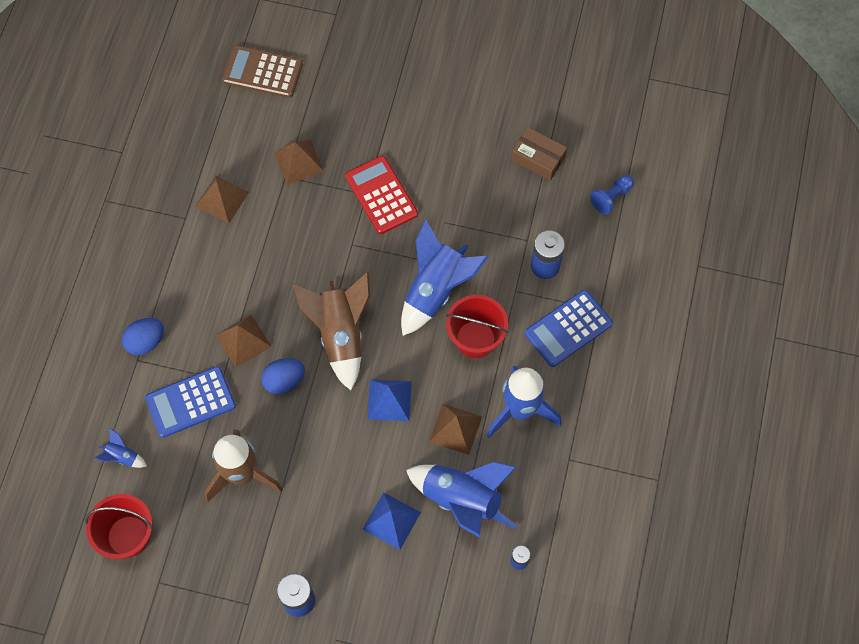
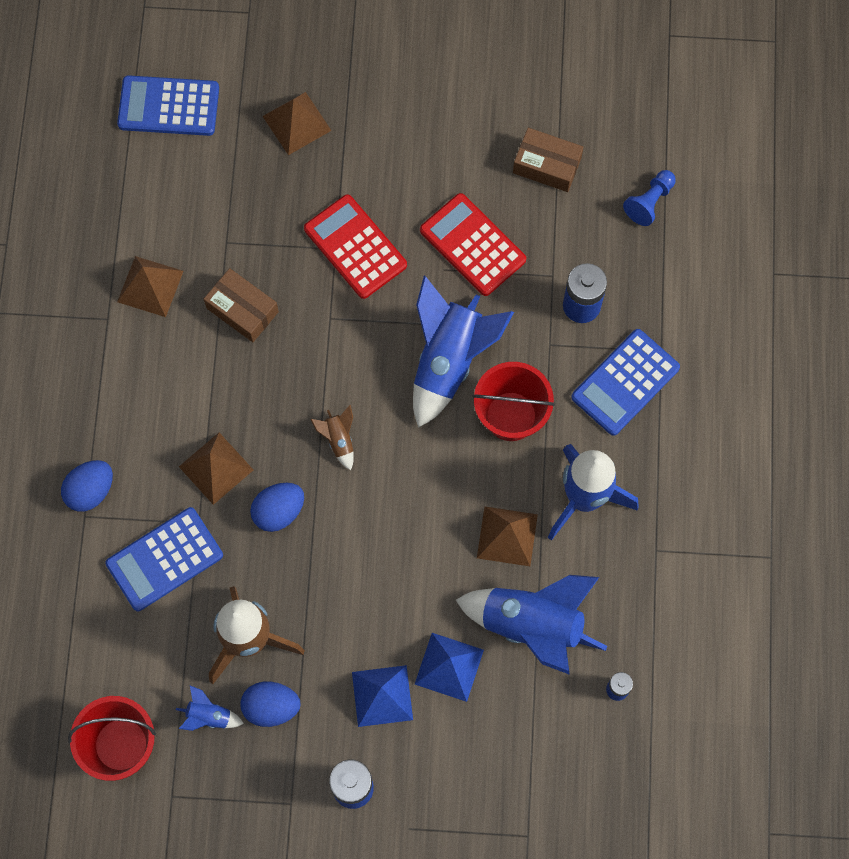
camera: 10 degrees left, 5 degrees up
(122, 456) = (92, 645): blue rocket -> blue rocket (209, 716)
(248, 527) = (271, 707): none -> blue egg
(262, 72) = (168, 106): brown calculator -> blue calculator
(287, 227) = (242, 310): none -> brown box
(298, 162) = (239, 220): brown pyramid -> brown pyramid (296, 123)
(340, 335) = (338, 440): brown rocket -> brown rocket, size x0.44
(389, 400) = (416, 513): blue pyramid -> blue pyramid (382, 695)
(470, 208) = (472, 245): none -> red calculator

